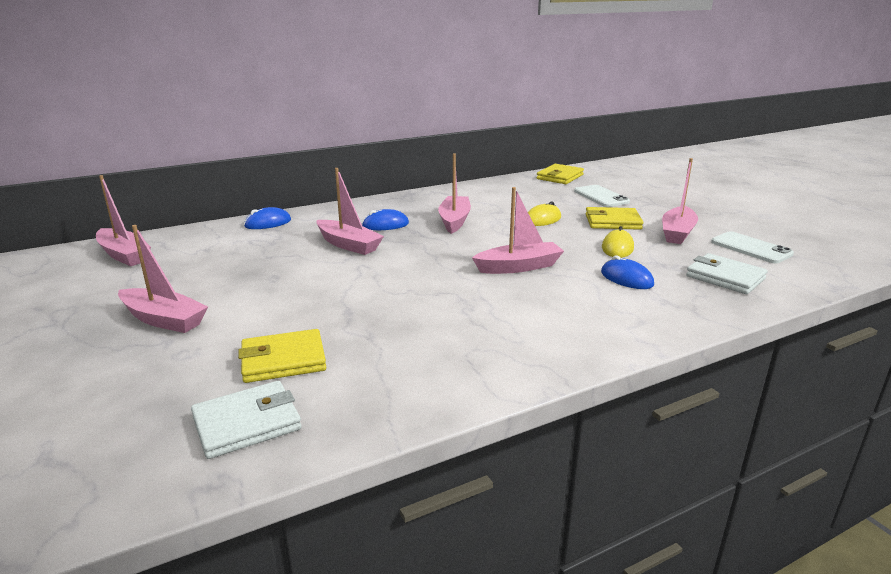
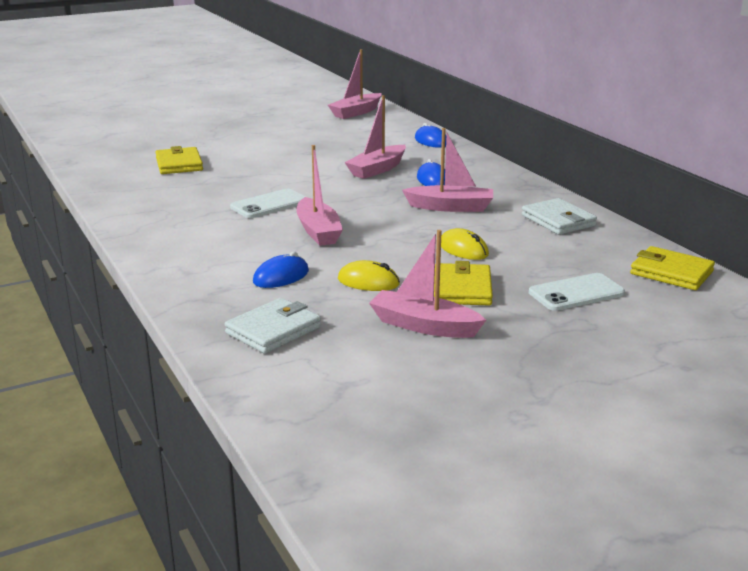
camera: 90 degrees right, 0 degrees up
(164, 320) = (245, 134): pink boat -> none
(247, 423) = (115, 162): white wallet -> white wallet (558, 220)
(751, 248) = (367, 368): white phone -> white phone (269, 204)

